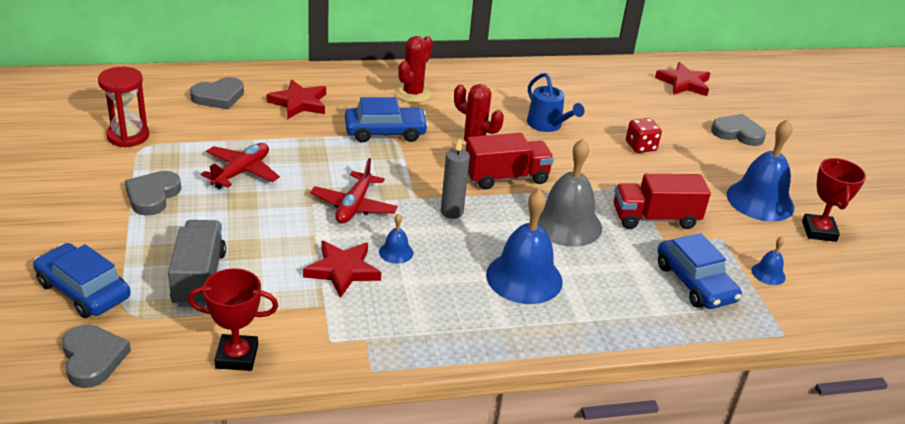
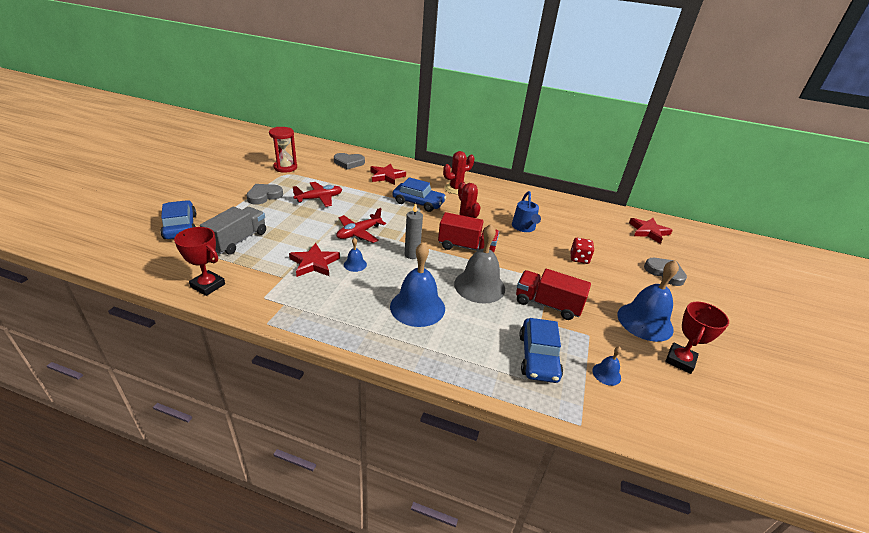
camera: 30 degrees right, 0 degrees up
(93, 358) = (144, 259): grey heart -> none

